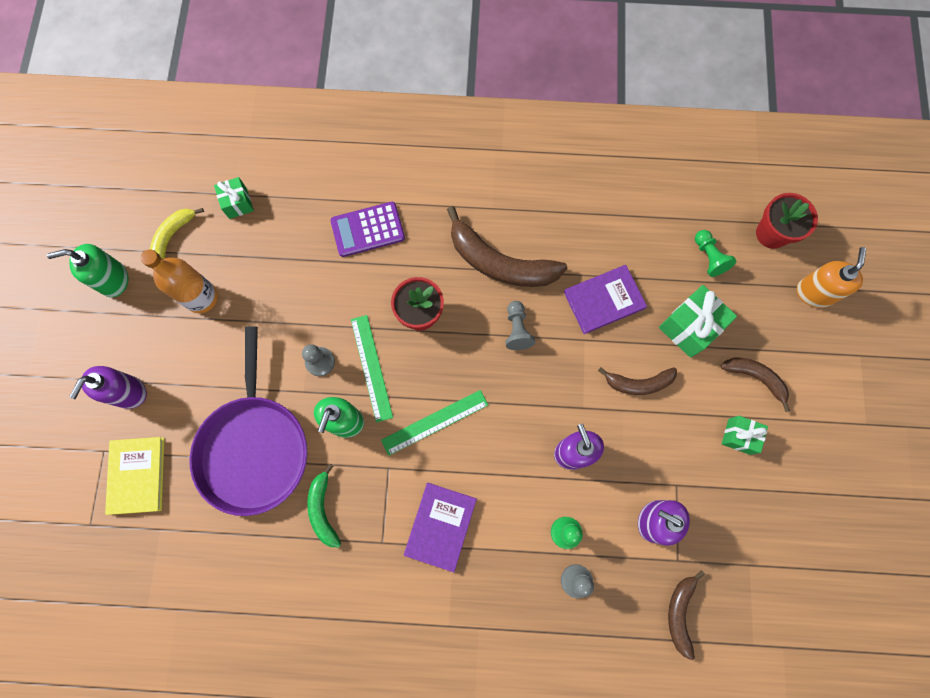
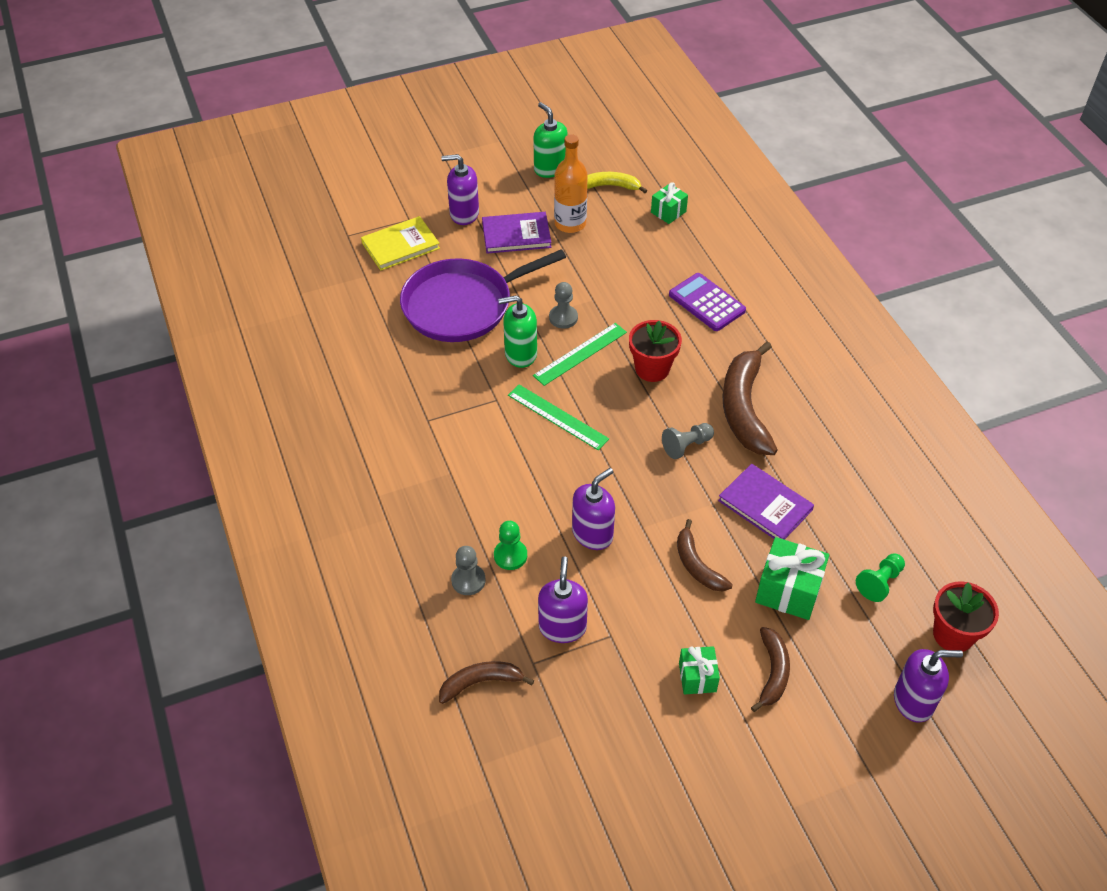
camera: 65 degrees right, 25 degrees down
(323, 509) = (435, 369): green banana -> none
(440, 526) = (464, 456): purple book -> purple book (516, 235)
(814, 293) = (913, 701): orange soap dispenser -> purple soap dispenser

